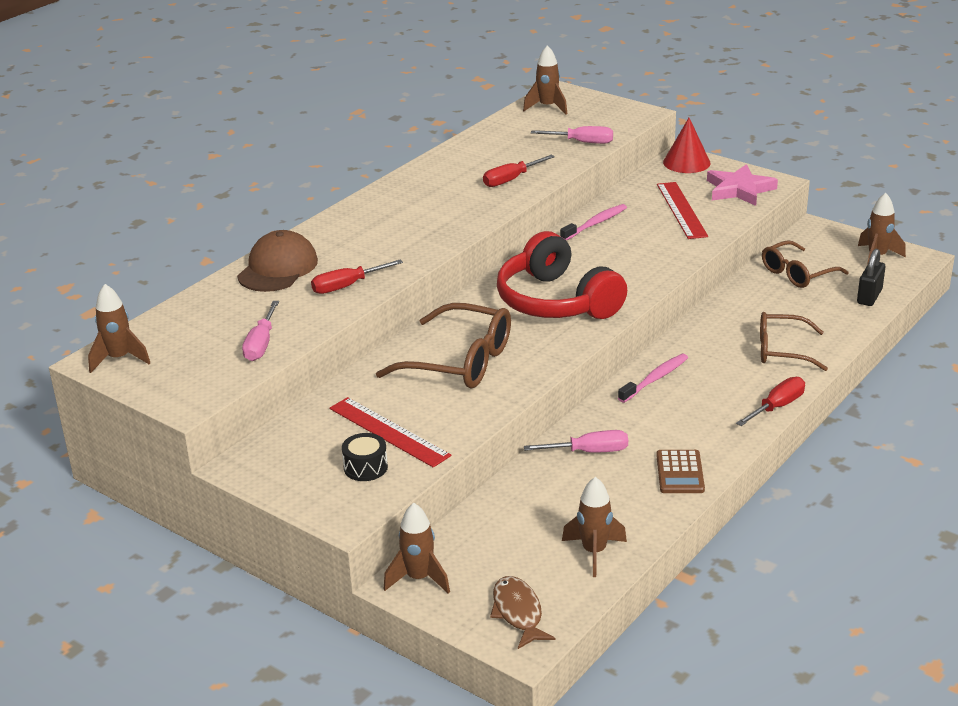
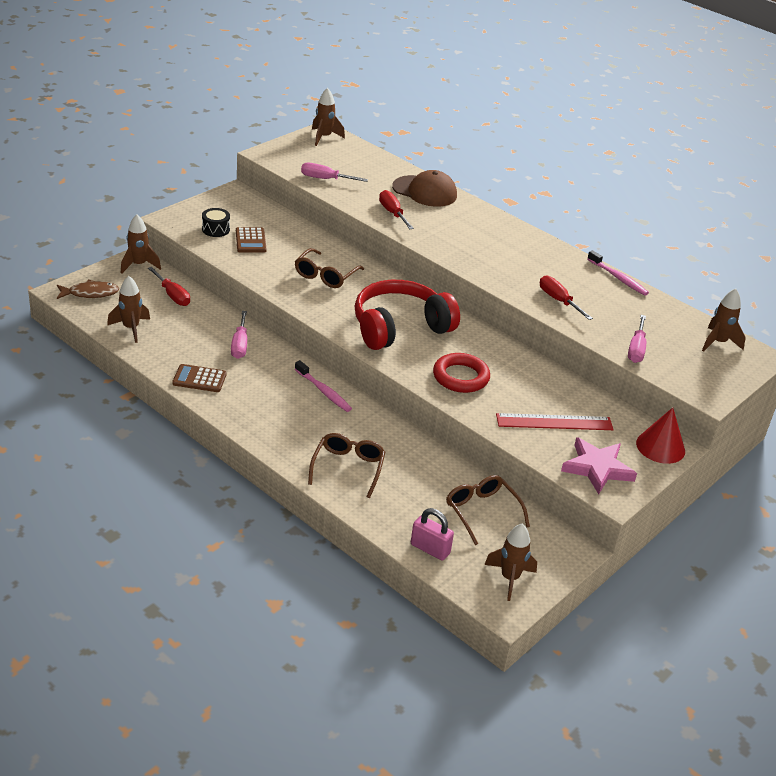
camera: 90 degrees right, 5 degrees up
(388, 432) = (250, 241): red ruler -> brown calculator
(459, 362) = (325, 275): brown glasses -> brown glasses, size x0.66
(595, 224) = (530, 368): pink toothbrush -> pink toothbrush (618, 278)
(634, 260) = (460, 377): none -> red ring
(777, 407) = (265, 444): red screwdriver -> red screwdriver (172, 295)
(869, 297) = (430, 549): black padlock -> pink padlock

